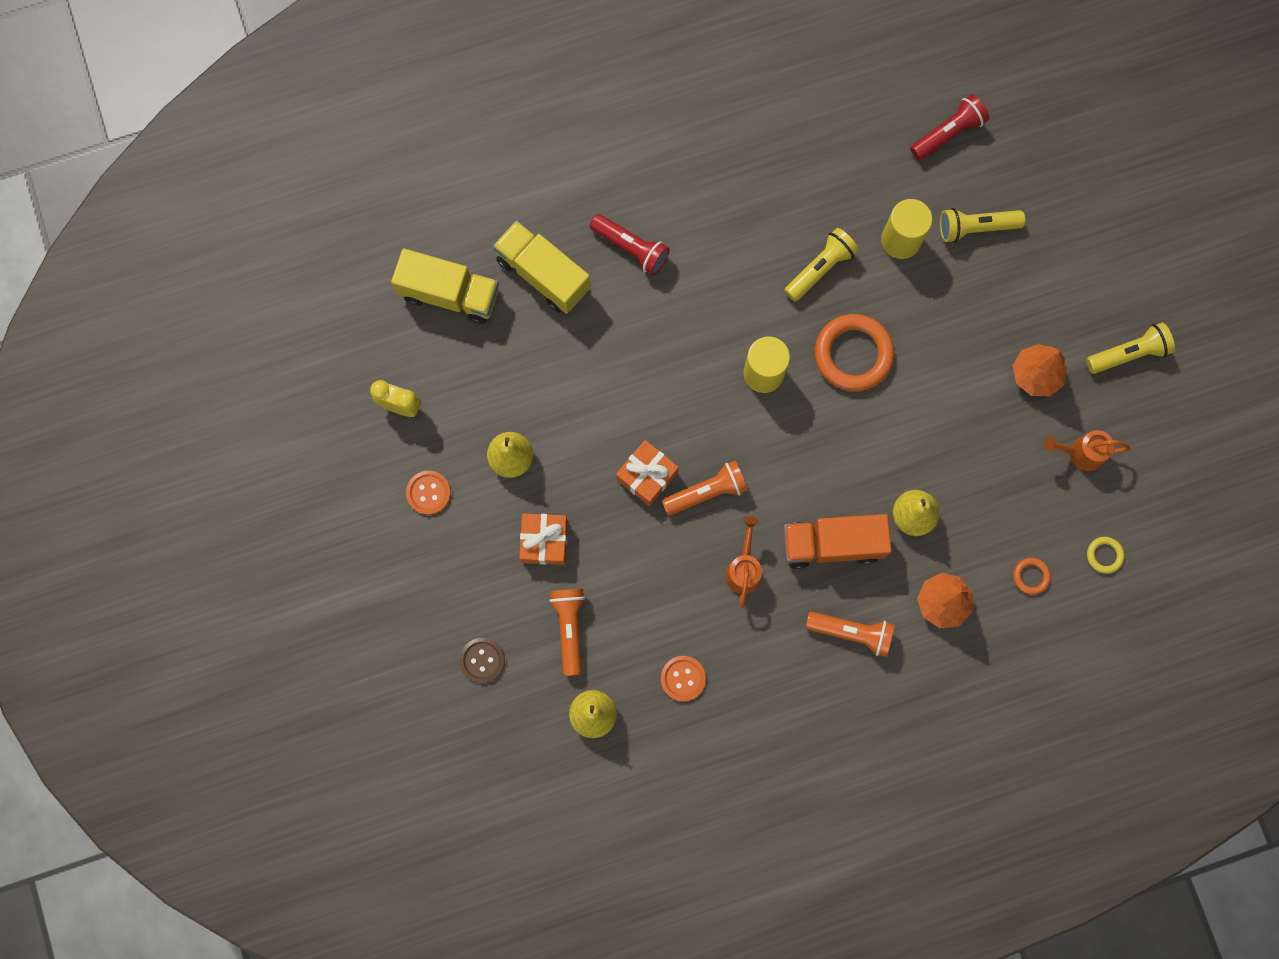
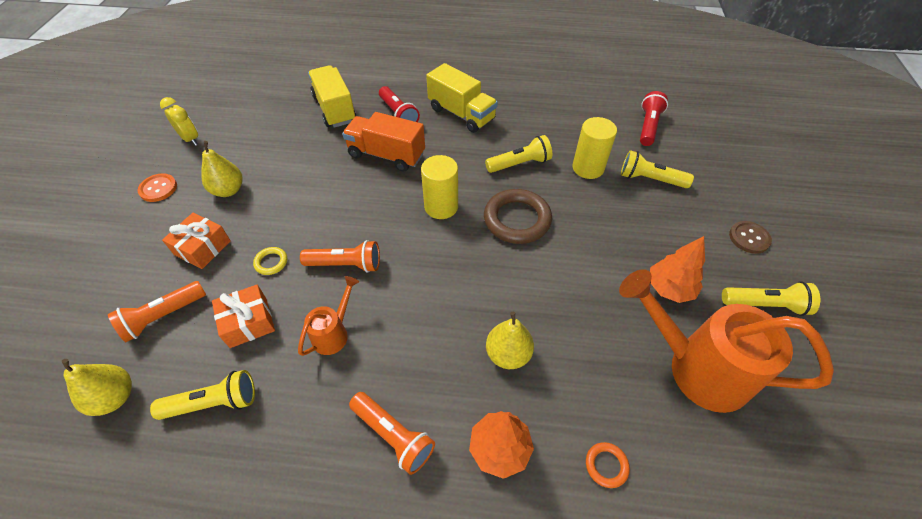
camera: 25 degrees right, 25 degrees down
(449, 294) = (272, 100): yellow truck -> yellow truck (461, 114)
(482, 660) = (79, 310): brown button -> brown button (749, 238)
(570, 628) = (163, 316): orange flashlight -> orange flashlight turned 150 degrees counterclockwise
(647, 475) = (310, 236): orange gift -> orange gift (248, 322)
(683, 678) = (214, 403): orange button -> yellow flashlight
(832, 544) = (422, 346): orange truck -> orange truck (386, 155)
(853, 354) = (517, 220): orange ring -> brown ring
(948, 133) = (648, 126): red flashlight -> red flashlight turned 60 degrees counterclockwise
(1080, 453) = (696, 368): orange watering can -> orange watering can, size x2.08
(1104, 555) = (698, 481): yellow ring -> yellow ring (271, 262)

